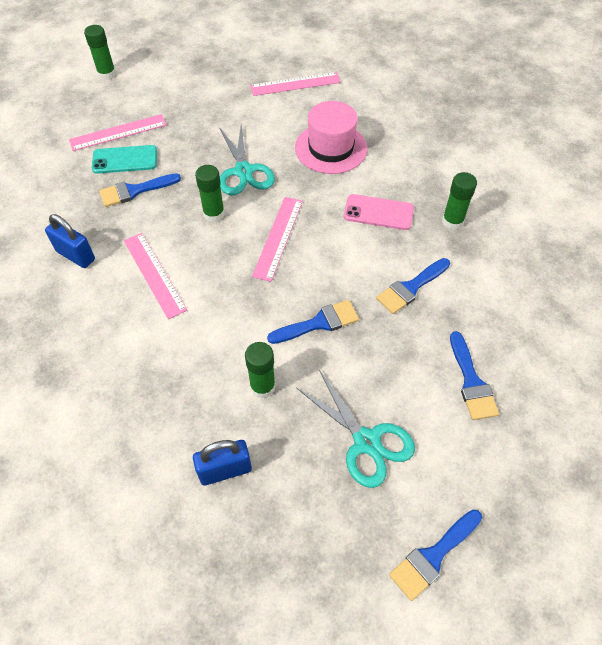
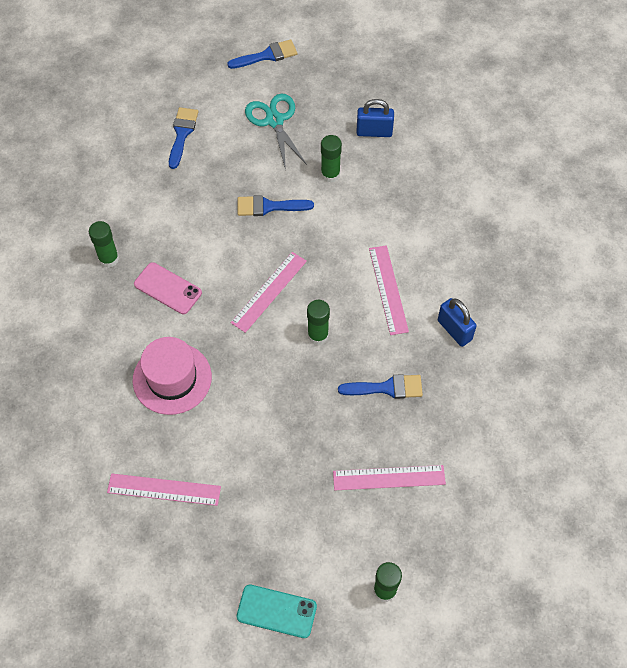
camera: 160 degrees left, 5 degrees up
(125, 160) = (389, 433): turquoise phone -> turquoise phone (276, 611)
(243, 171) = (272, 377): turquoise scissors -> none
(410, 288) = (182, 212): blue brush -> none

